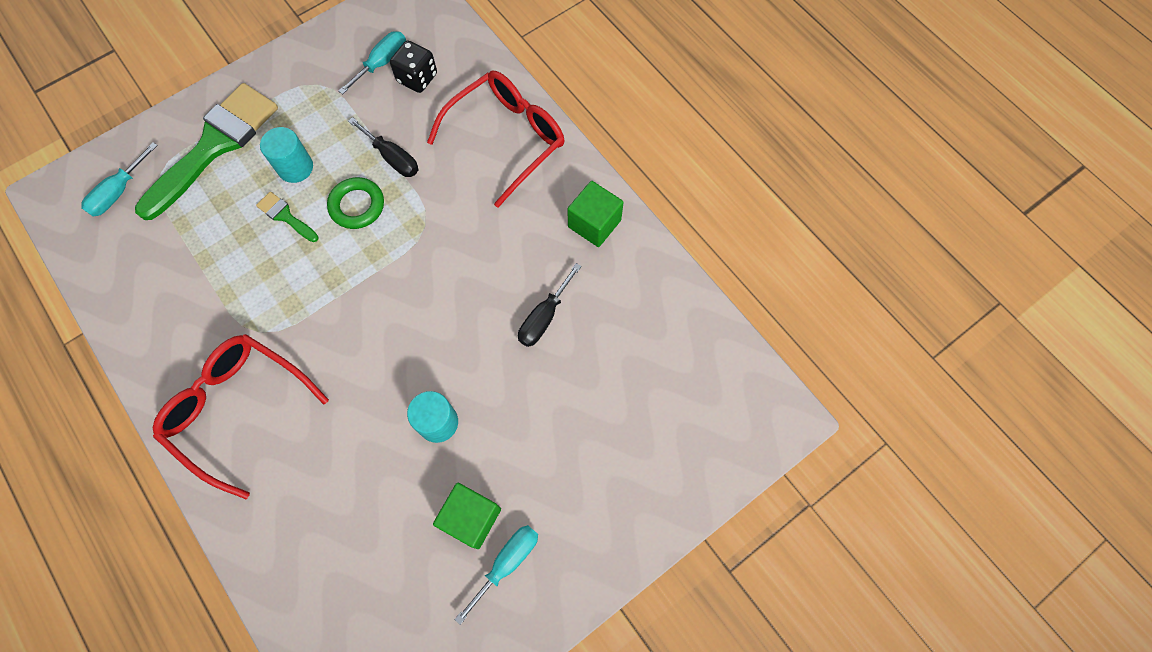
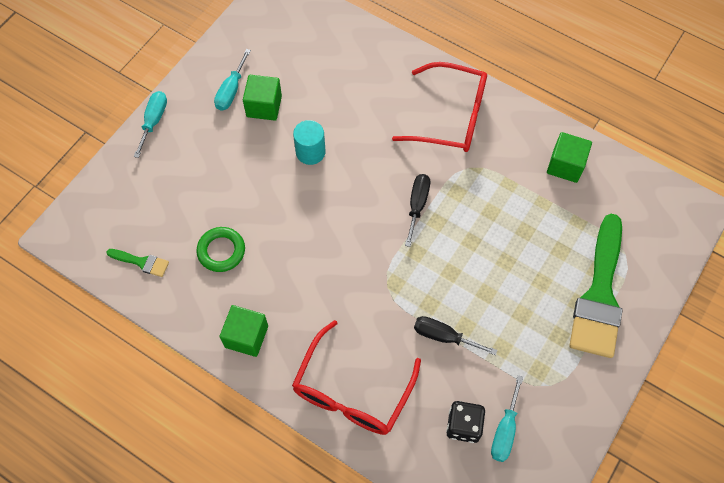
camera: 160 degrees right, 5 degrees down
(119, 192) = (645, 230): turquoise screwdriver -> turquoise screwdriver (154, 121)
(147, 294) = (565, 165): none -> green cube
(285, 216) = (502, 256): green brush -> green brush (142, 262)
(295, 167) = (520, 299): turquoise cylinder -> none
(357, 206) = (450, 284): green ring -> green ring (221, 251)
(544, 317) = (261, 246): black screwdriver -> black screwdriver (417, 205)

